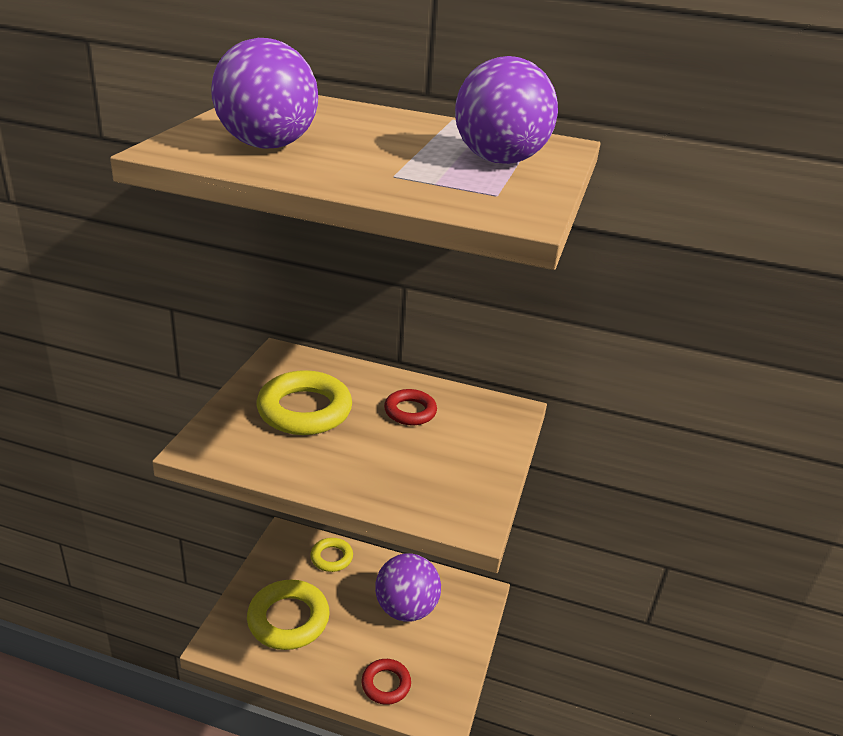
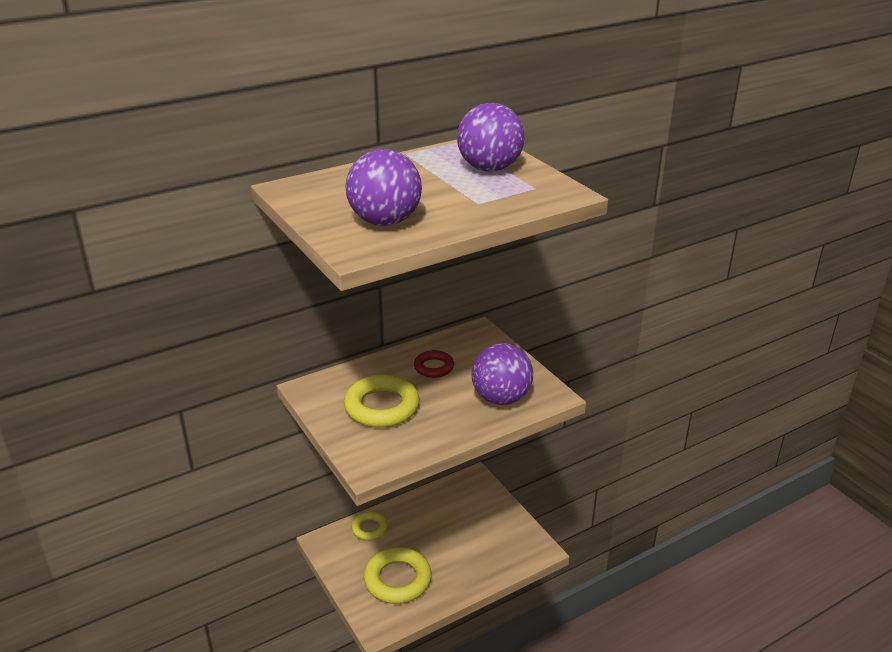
camera: 45 degrees left, 0 degrees up
(386, 684) = (494, 561): red ring -> none
(406, 609) = (450, 518): purple ball -> purple ball (501, 398)

